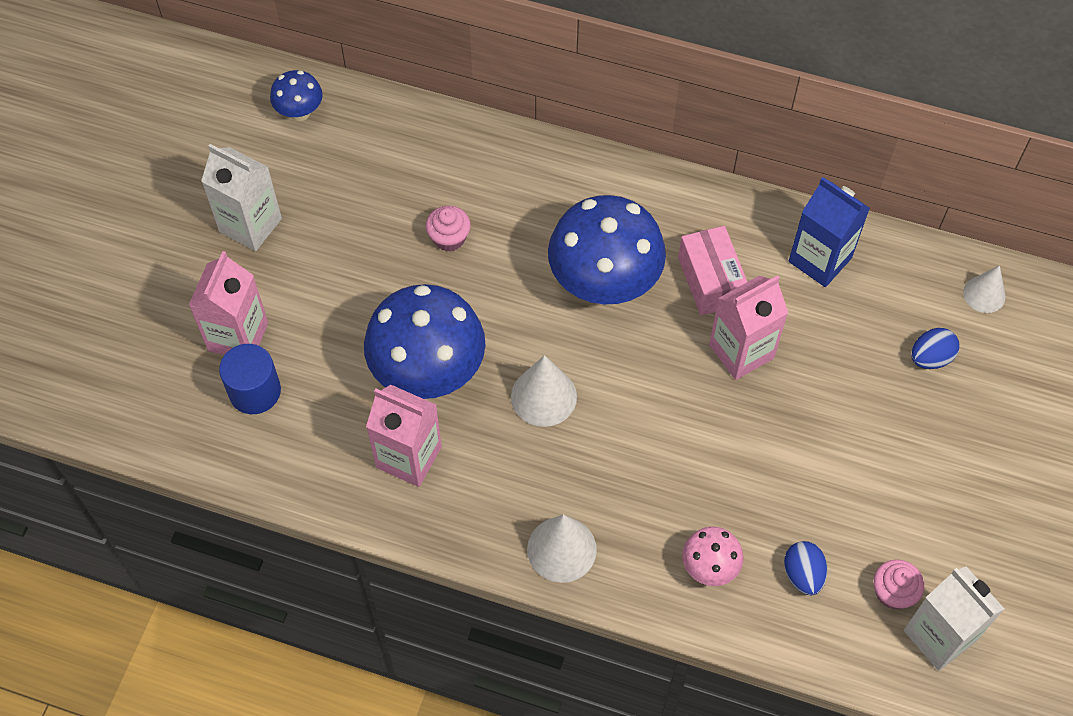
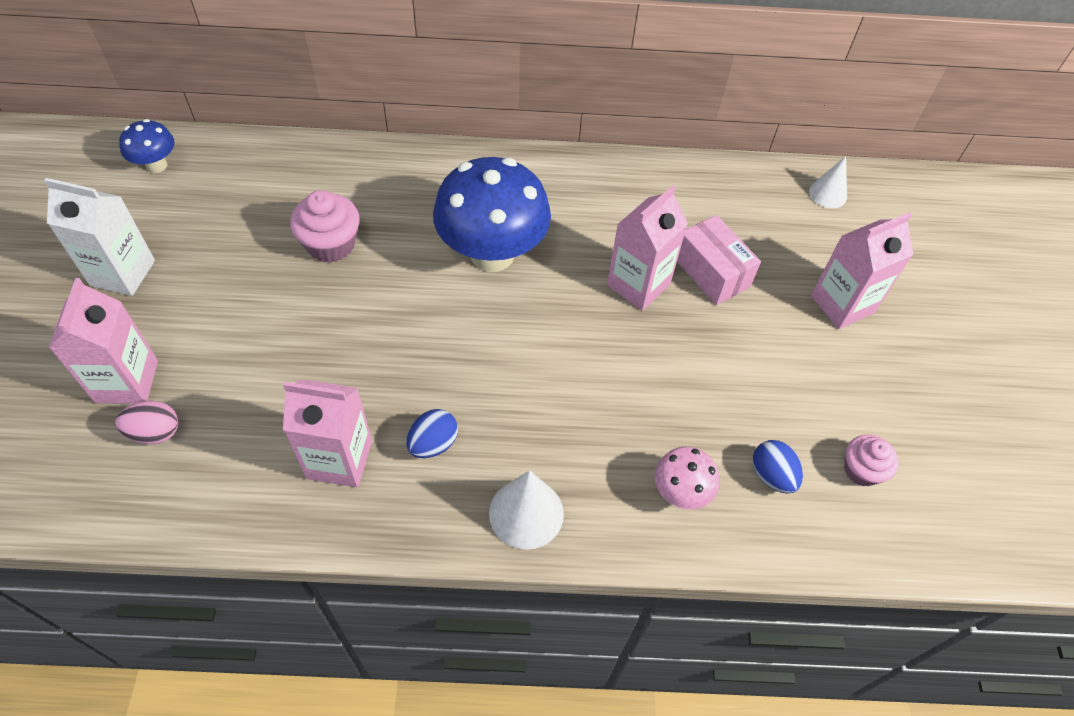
camera: 20 degrees left, 5 degrees down
(255, 391) = (155, 432): blue cylinder -> pink egg
(428, 373) = (340, 372): blue mushroom -> none
(449, 238) = (331, 244): pink cupcake -> pink cupcake, size x1.50
(543, 396) = (464, 367): white cone -> none
(710, 281) = (589, 231): pink box -> pink box (711, 272)
(820, 259) = (679, 194): blue carton -> none
(930, 358) = (805, 254): blue egg -> blue egg (433, 443)
(939, 635) = (921, 500): white carton -> none
(946, 422) = (842, 304): none -> pink carton

